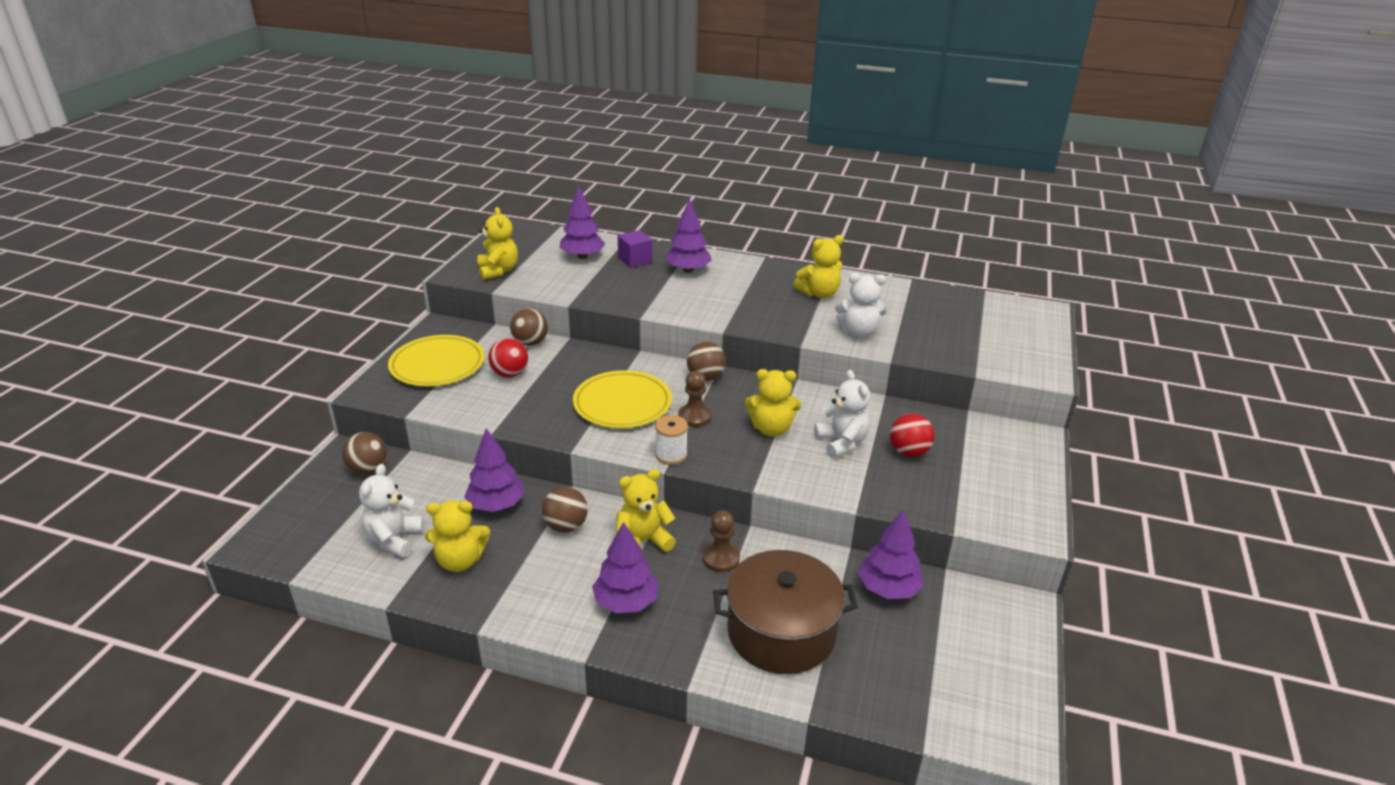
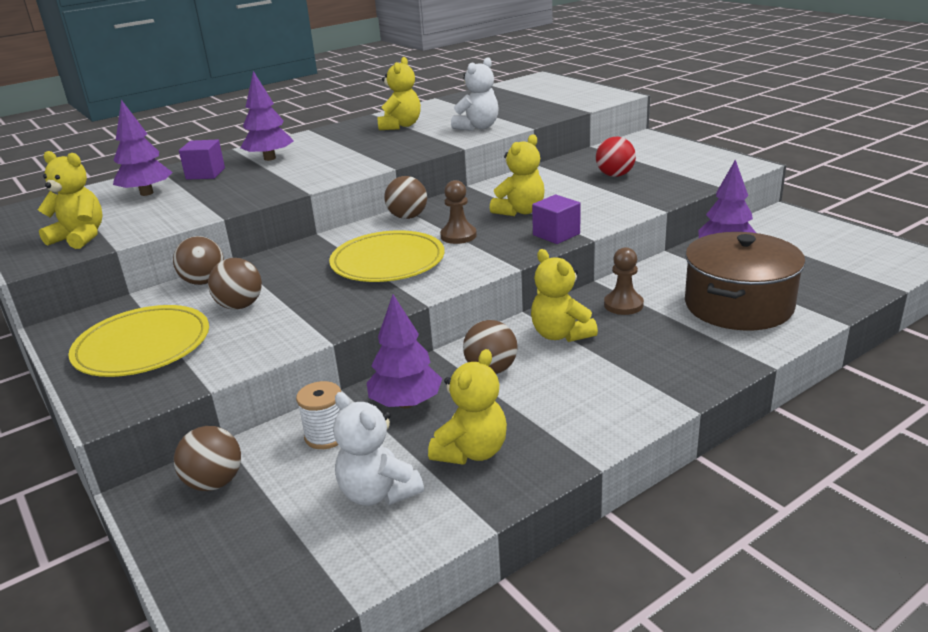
camera: 50 degrees left, 5 degrees down
(510, 374) = (240, 306): red ball -> brown ball
(626, 602) = (636, 366): purple tree -> none
(643, 541) = (560, 334): yellow teddy bear -> yellow teddy bear turned 45 degrees counterclockwise
(671, 455) = (499, 259): white spool -> white spool (326, 436)
(743, 466) = (556, 234): none -> purple cube
(841, 443) = (574, 192): white teddy bear -> none

